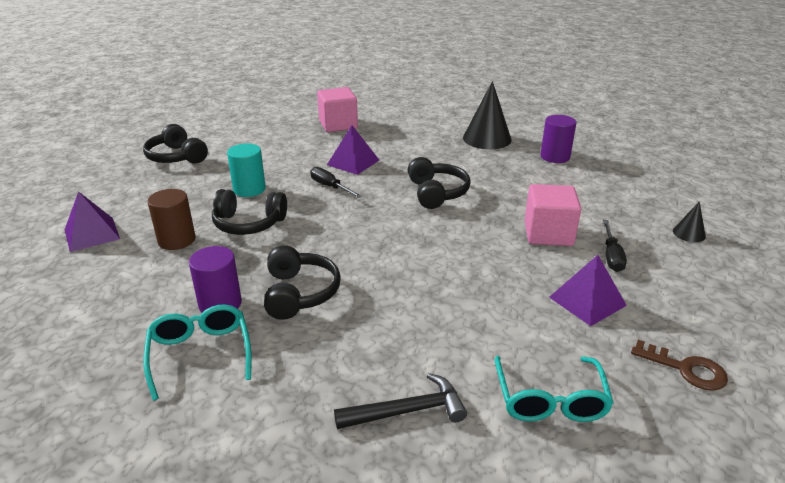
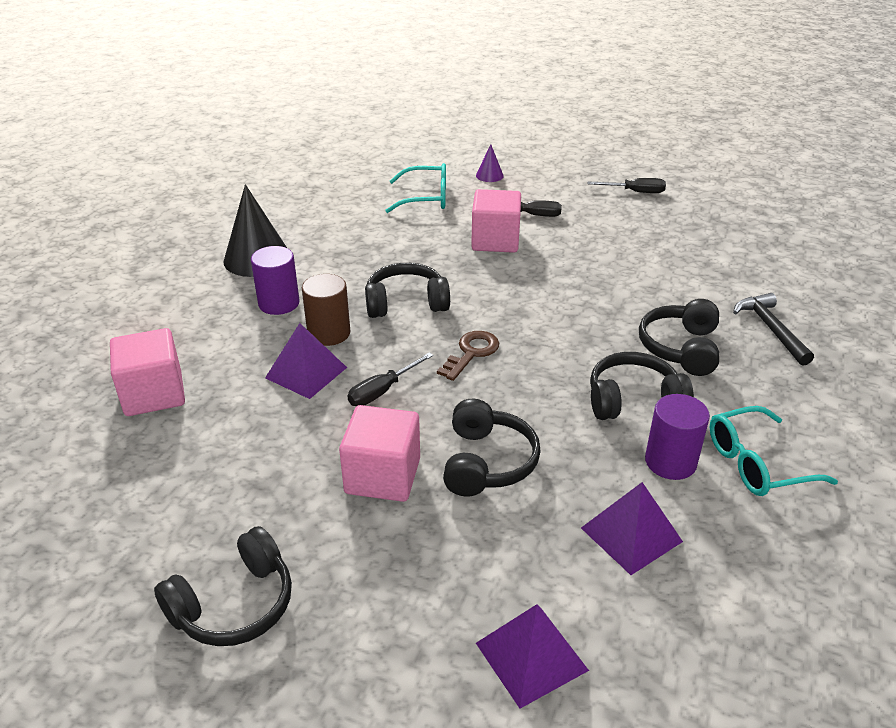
camera: 90 degrees left, 5 degrees up
(177, 240) = (538, 534): brown cylinder -> brown cylinder (329, 333)
(249, 189) = (383, 476): turquoise cylinder -> pink cube
(372, 331) = (680, 348): none -> black headphones
(550, 400) = (728, 265): turquoise glasses -> turquoise glasses (426, 198)
(555, 157) = (323, 218): purple cylinder -> purple cylinder (279, 303)
(587, 301) = (602, 235): purple pyramid -> purple pyramid (631, 534)
(686, 369) = (672, 209): brown key -> brown key (471, 353)
(689, 233) = (489, 175): black cone -> purple cone
(717, 339) = (635, 192): none -> black screwdriver

